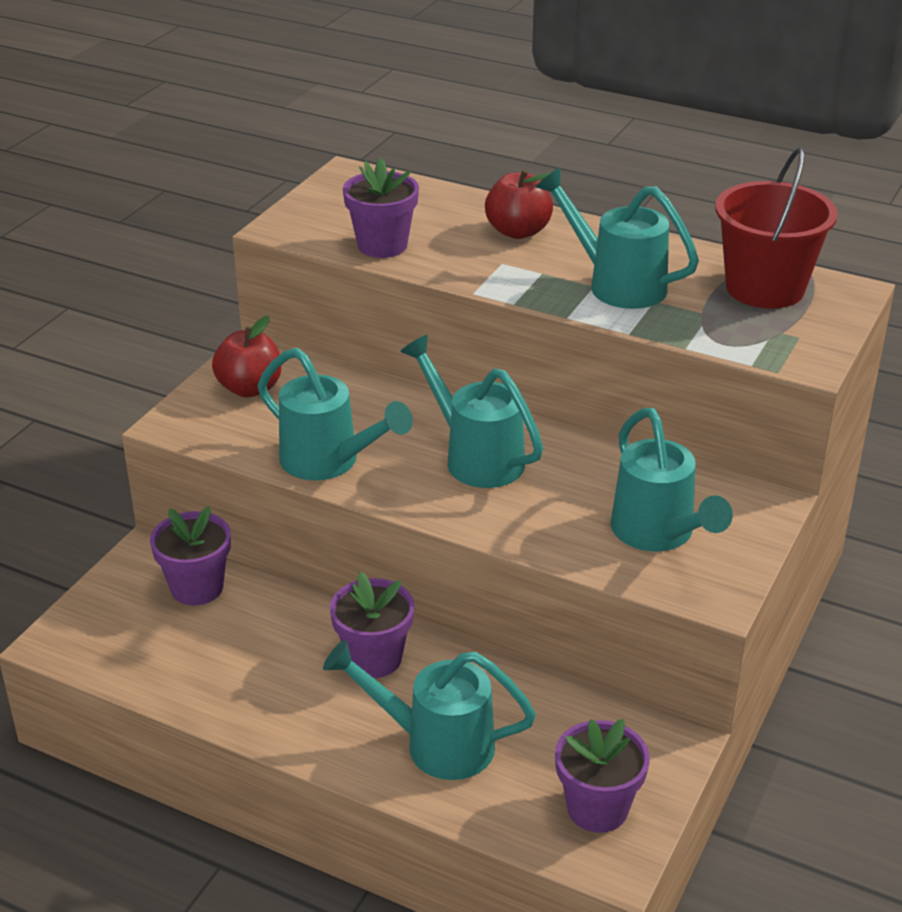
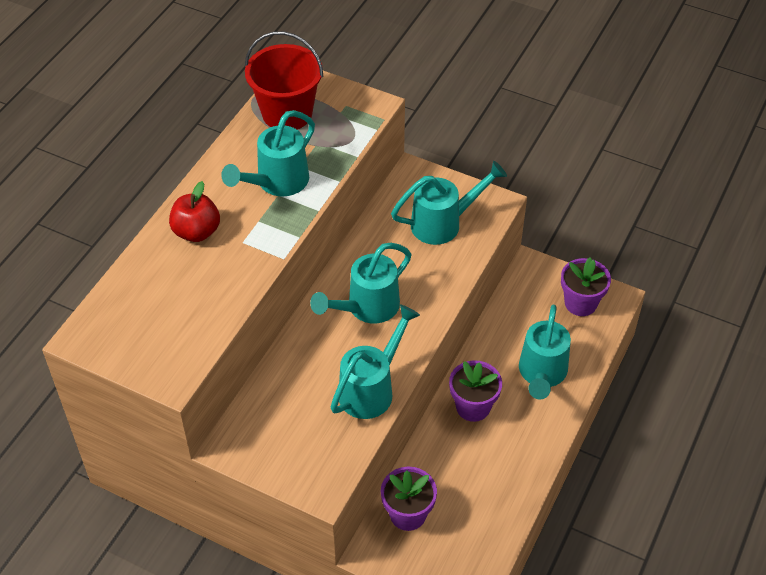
camera: 90 degrees left, 15 degrees up
(250, 388) = (277, 444): red apple -> none
(382, 245) = (209, 311): purple flower pot -> none

